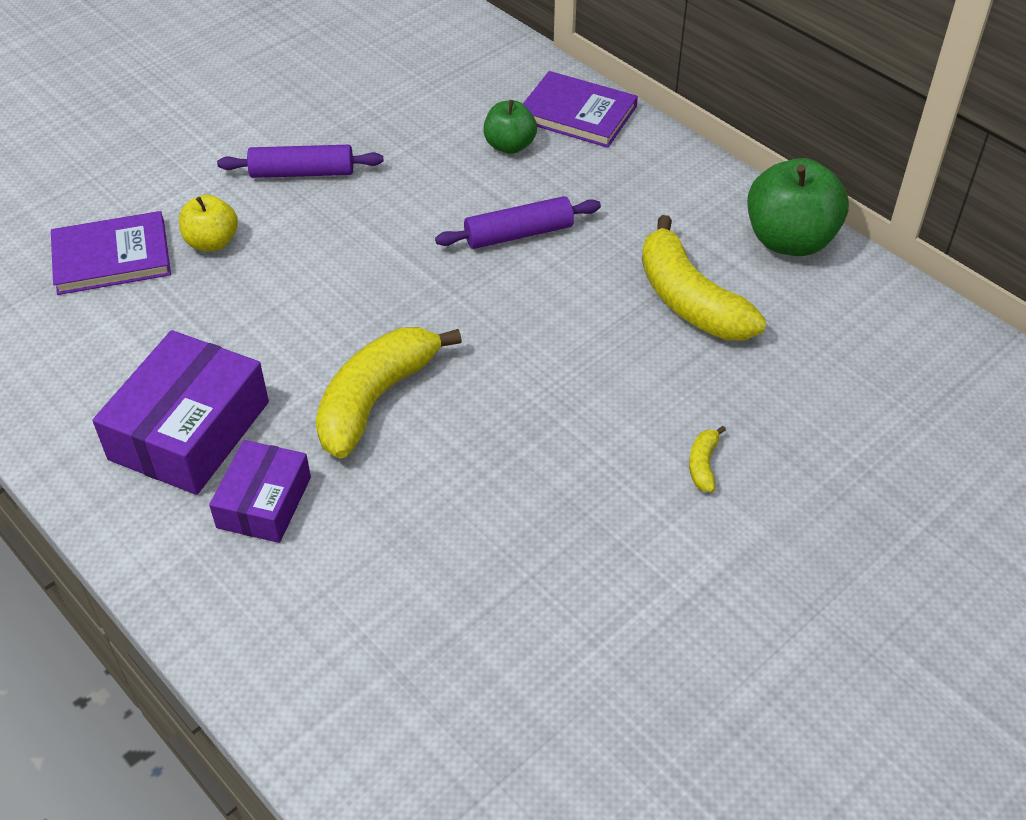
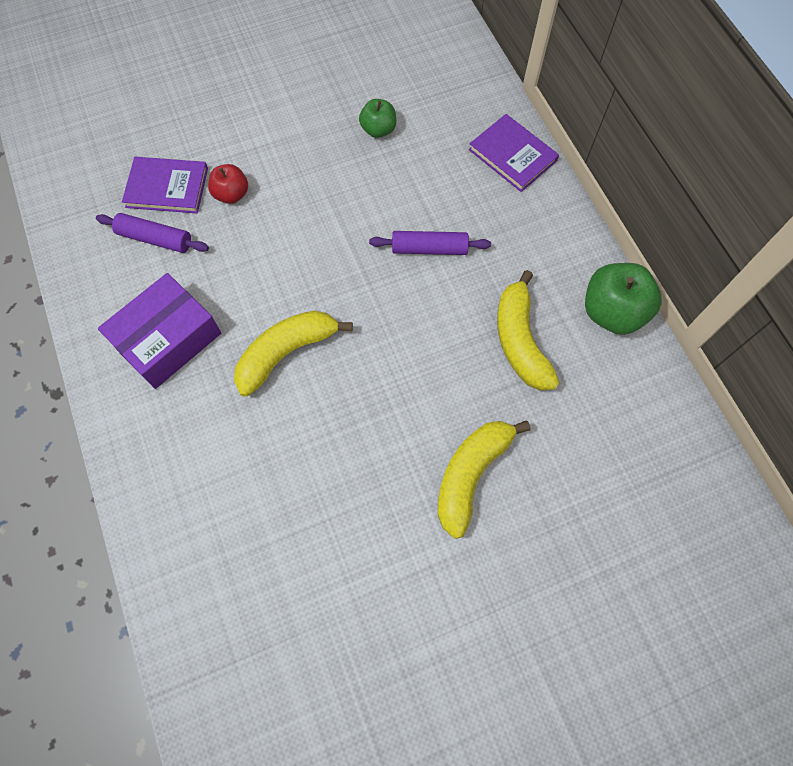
camera: 20 degrees right, 20 degrees up
(212, 242) = (232, 194): yellow apple -> red apple
(264, 502) = (192, 408): purple box -> none
(302, 172) = (309, 153): purple rolling pin -> purple rolling pin (155, 238)
(509, 146) = (454, 170): green apple -> green apple (378, 130)
(703, 464) = (471, 475): yellow banana -> yellow banana, size x2.42

